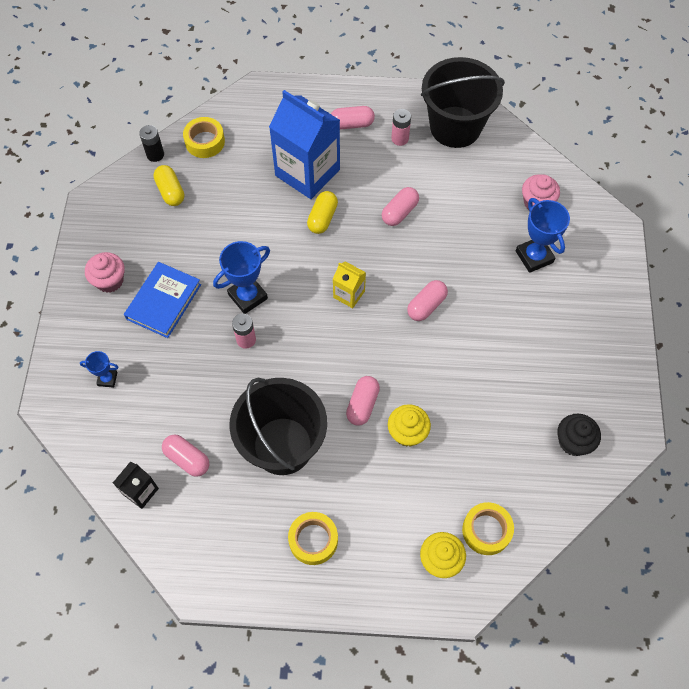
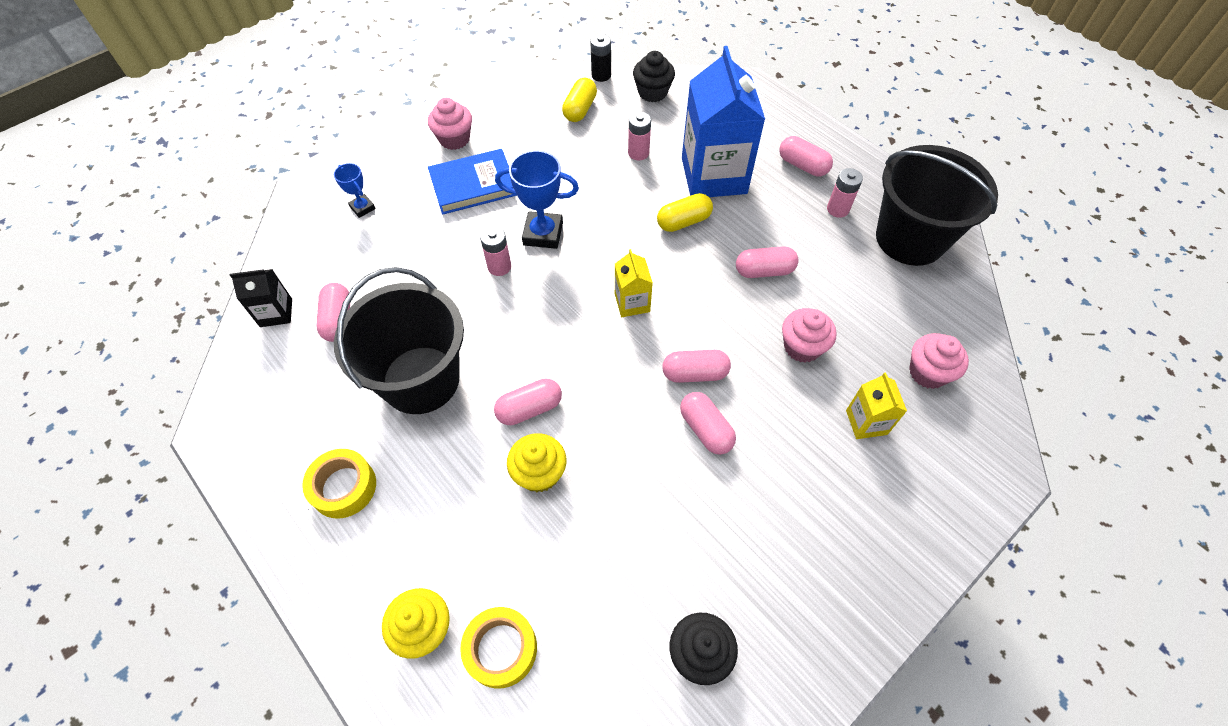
camera: 45 degrees right, 5 degrees down
(205, 142) = (652, 92): yellow tape -> black cupcake
(244, 193) = (638, 153): none -> pink battery
(464, 241) = (802, 347): none -> pink cupcake
(464, 331) = (705, 429): none -> pink capsule
(534, 256) = (866, 422): blue trophy -> yellow carton

